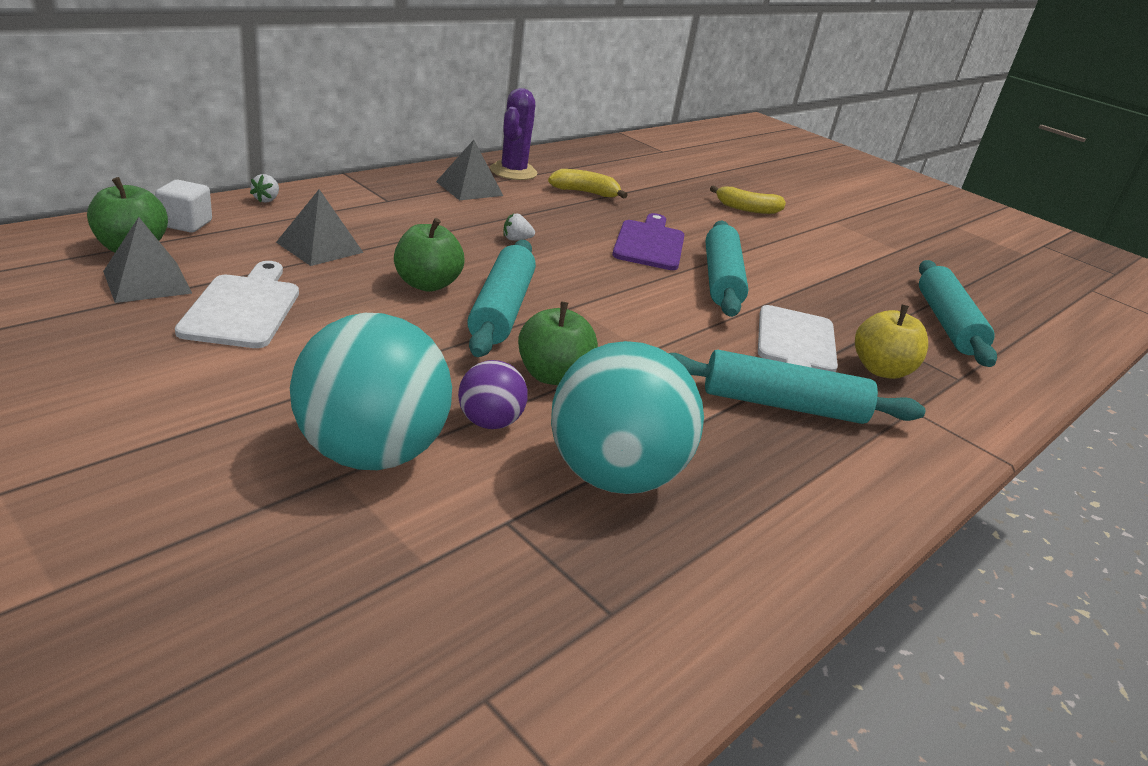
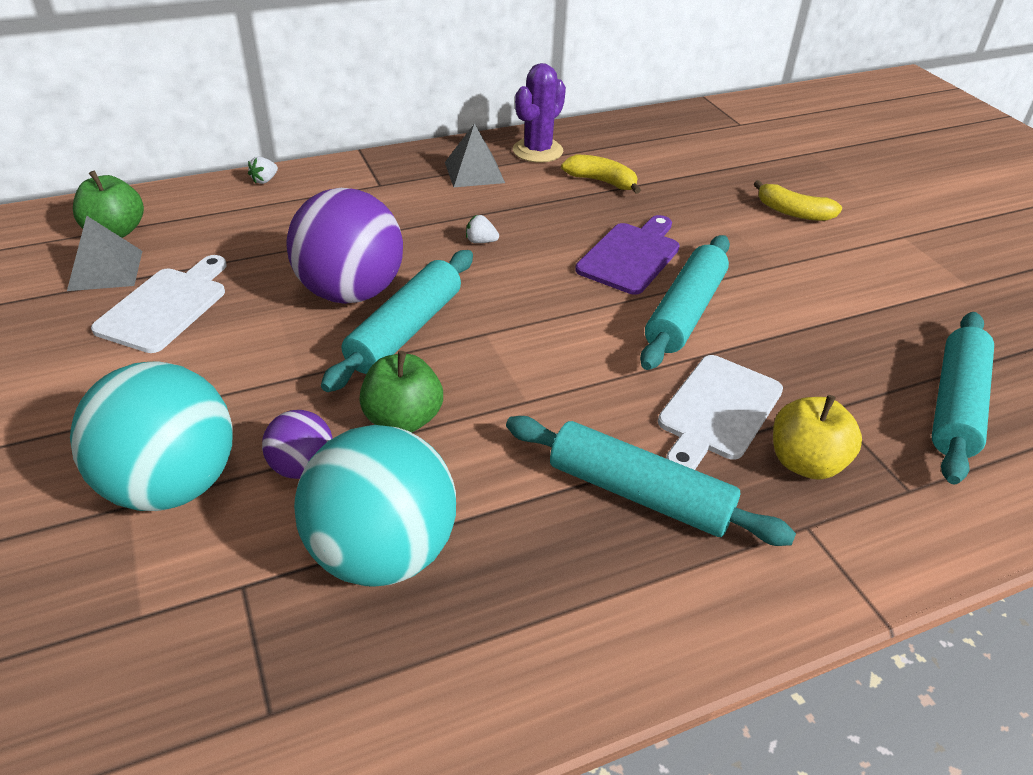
camera: 25 degrees right, 10 degrees up
(186, 224) = (177, 206): white cube -> none
(320, 247) = (277, 240): grey pyramid -> none
(427, 284) = (351, 292): green apple -> purple ball

